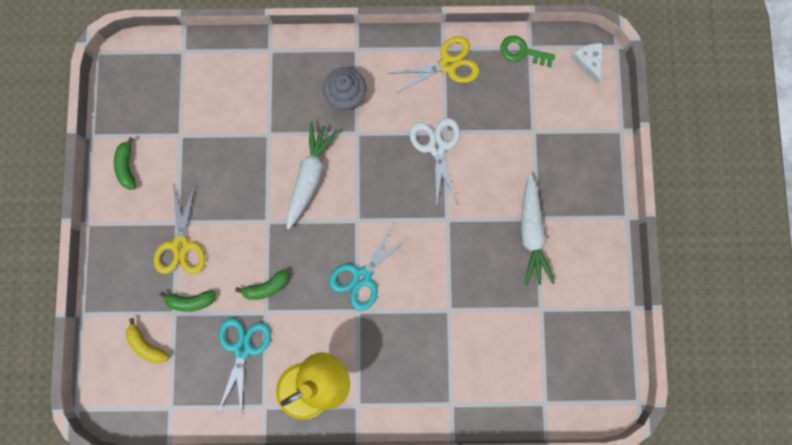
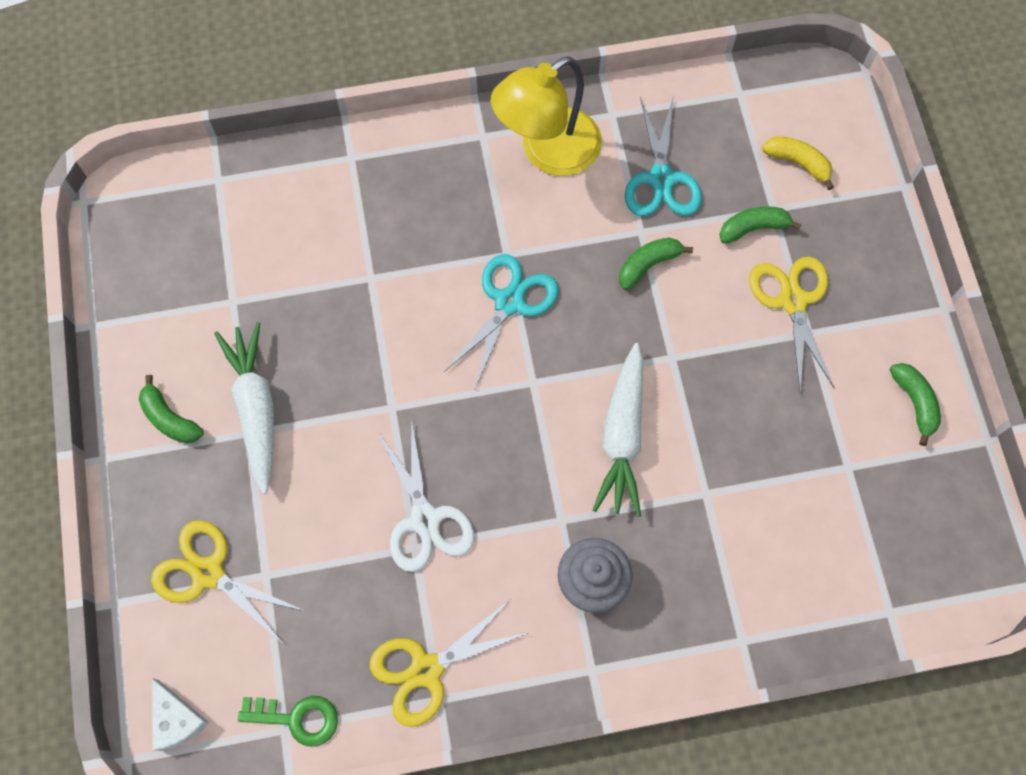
camera: 170 degrees right, 10 degrees down
(566, 138) = (208, 573): none -> yellow scissors
(585, 236) = (170, 418): none -> green banana

